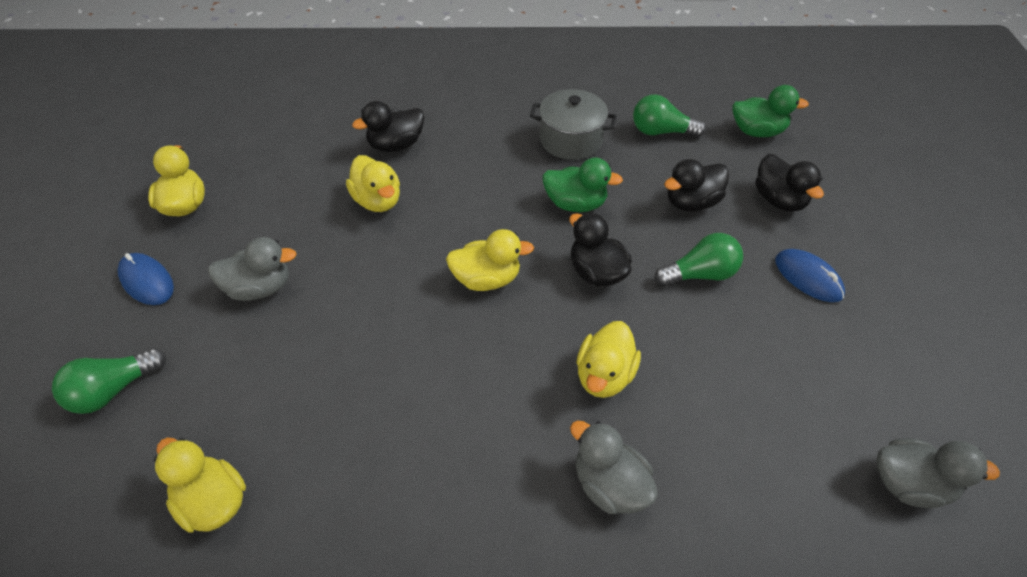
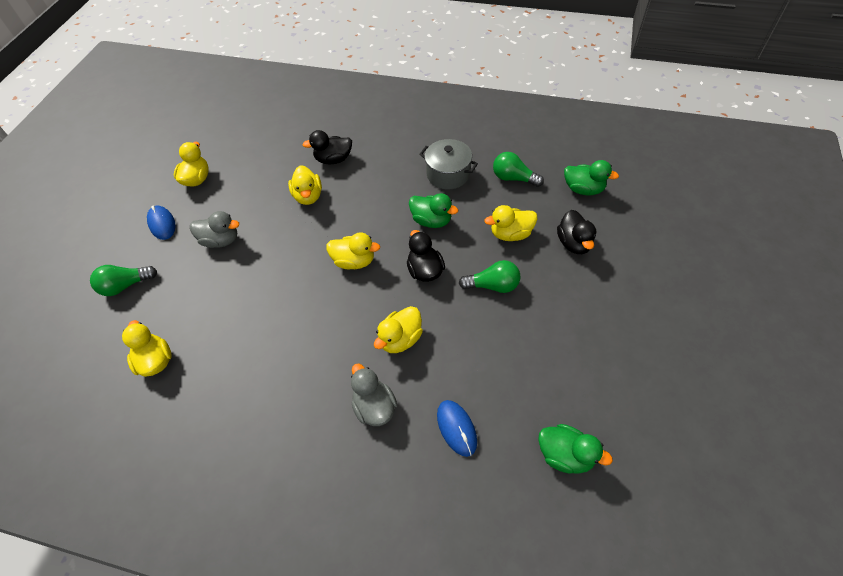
camera: 20 degrees right, 5 degrees up
(691, 202) = (510, 234): black duck -> yellow duck
(808, 278) = (566, 303): blue mouse -> blue mouse (456, 428)
(909, 484) = (565, 455): grey duck -> green duck

